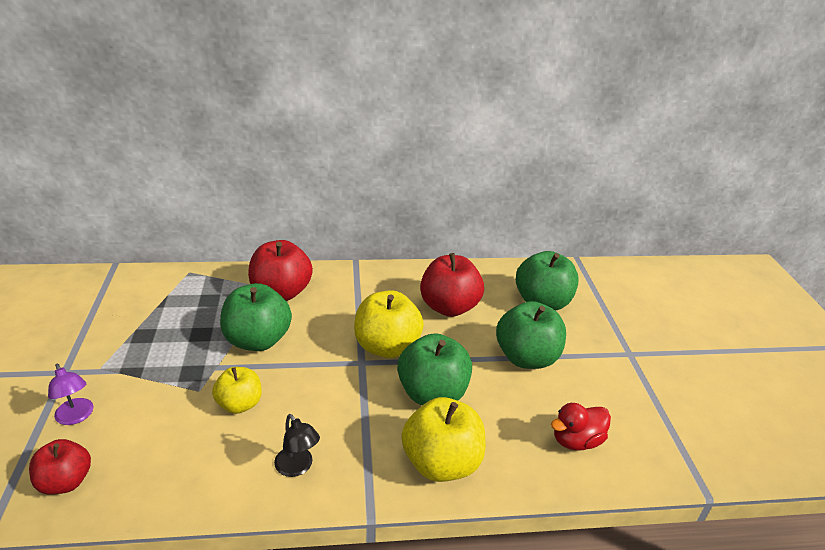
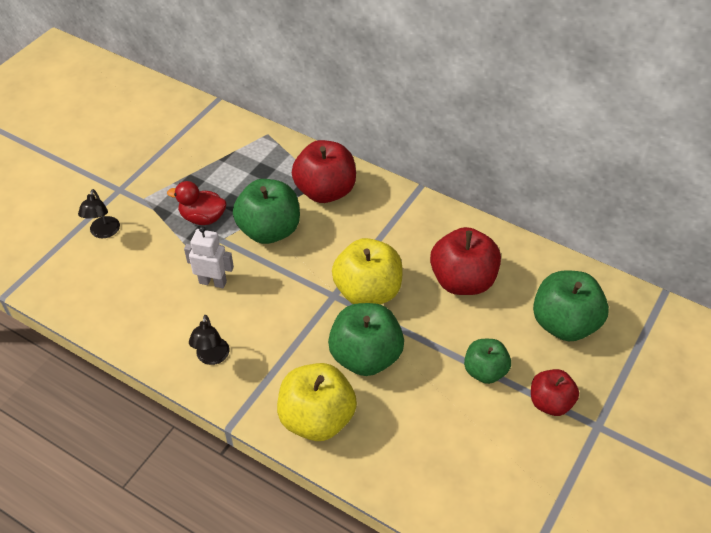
camera: 40 degrees right, 15 degrees up
(66, 481) = (67, 280): red apple -> red apple (550, 403)
(76, 417) = (103, 232): purple lamp -> black lamp
(239, 404) = (213, 282): yellow apple -> white robot
(526, 357) = (485, 371): green apple -> green apple, size x0.62
(576, 440) = (448, 471): red duck -> red duck (202, 218)

